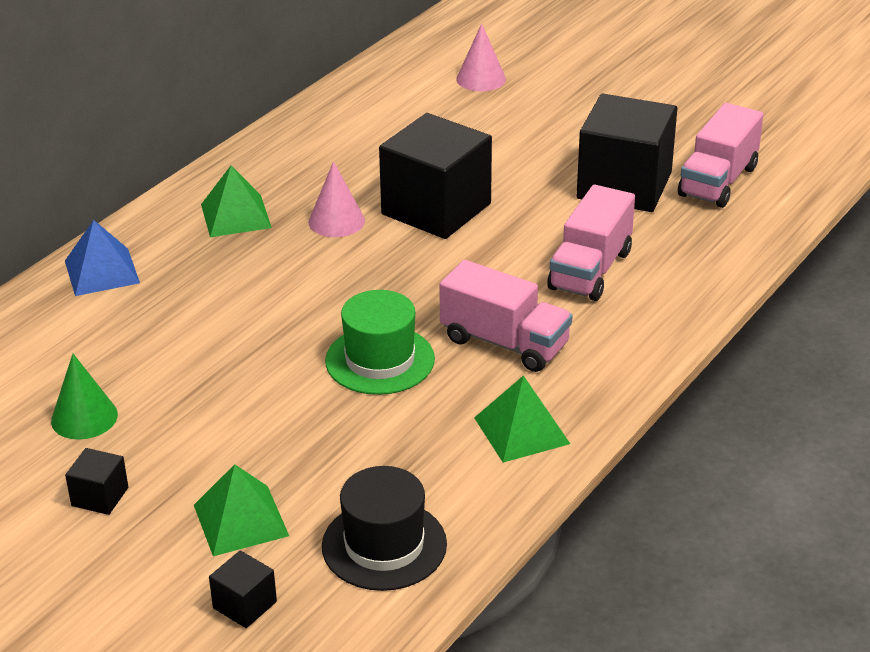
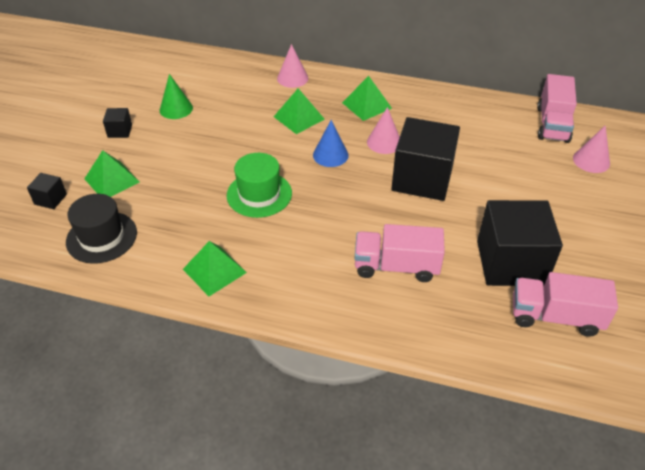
camera: 70 degrees right, 10 degrees up
(101, 272) = (292, 78): blue pyramid -> pink cone
(217, 286) = (299, 118): none -> green pyramid
(332, 275) = (330, 155): none -> blue cone
(504, 343) = (297, 243): pink truck -> pink truck (552, 124)

